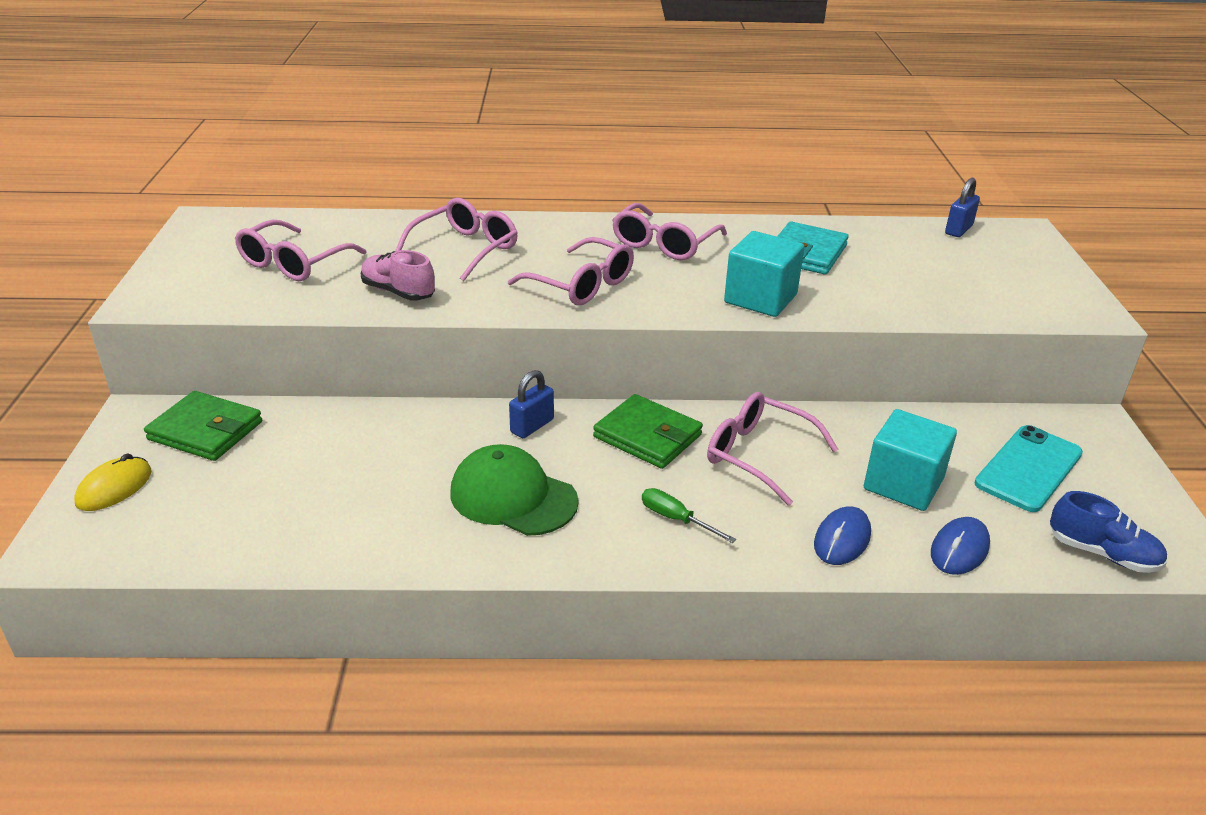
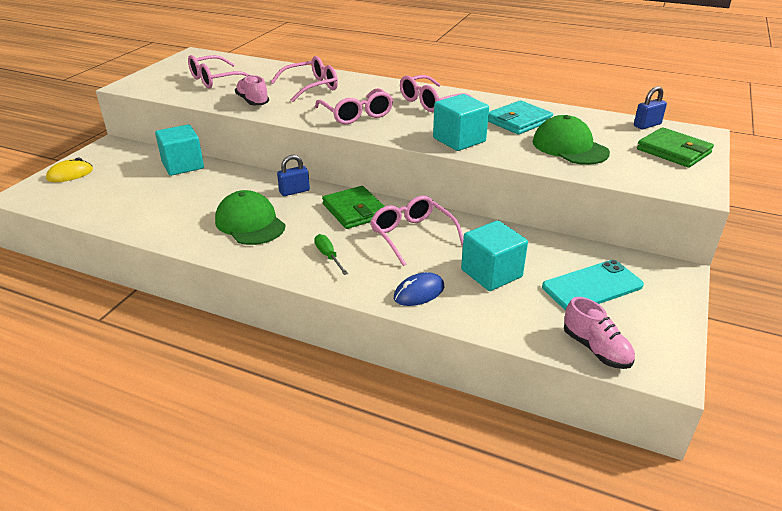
camera: 25 degrees right, 0 degrees up
(206, 431) = (132, 158): green wallet -> green wallet (673, 151)
(309, 423) = (183, 165): none -> turquoise cube
(903, 281) = (569, 147): none -> green cap
(959, 549) = (492, 319): blue mouse -> none
(1102, 553) = (596, 349): blue shoe -> pink shoe

